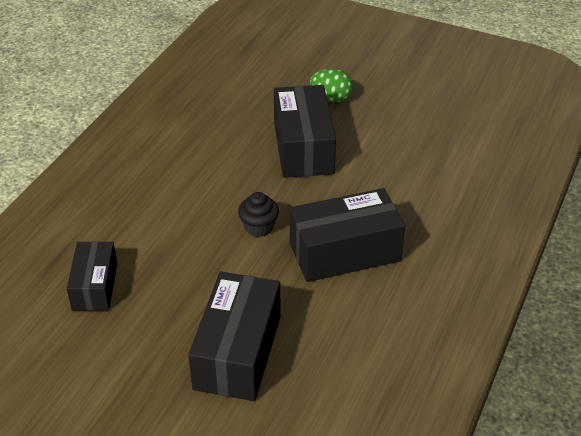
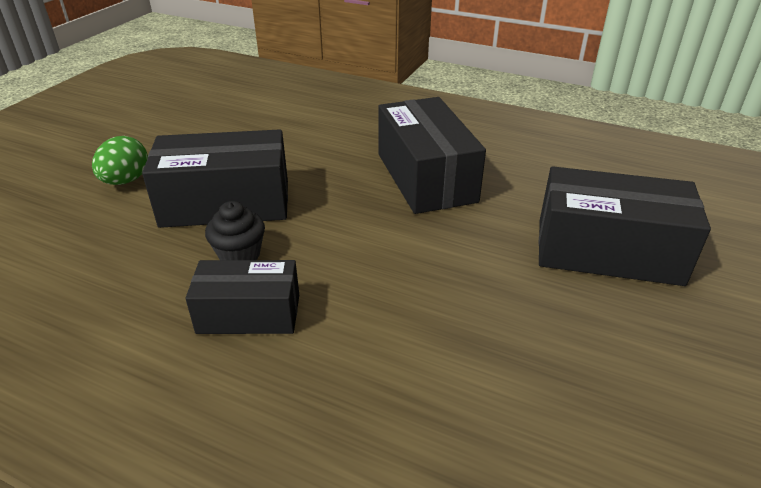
camera: 90 degrees left, 5 degrees down
(95, 286) = (537, 414): black box -> black box (249, 314)
(259, 227) = (385, 239): black cupcake -> black cupcake (239, 255)

